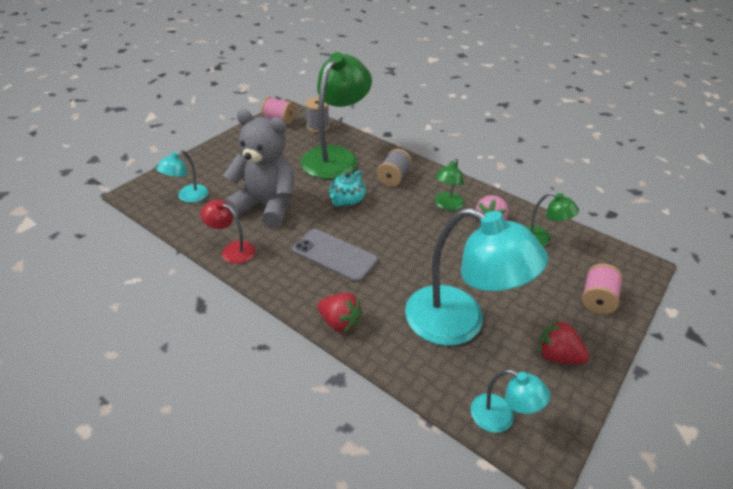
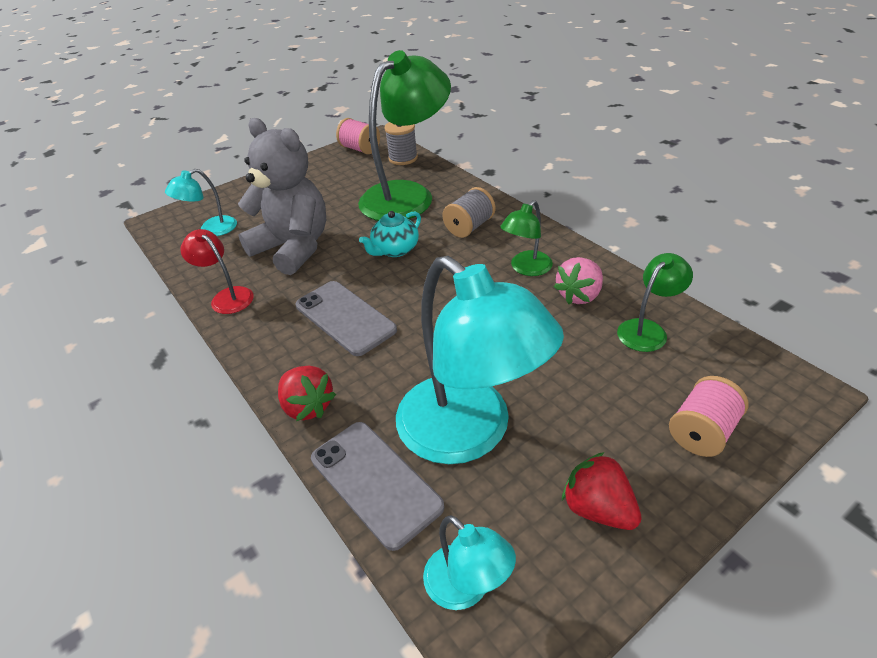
camera: 20 degrees right, 0 degrees up
(413, 365) = (375, 482): none -> grey phone
(541, 239) = (647, 330): green lamp -> green lamp turned 90 degrees counterclockwise

